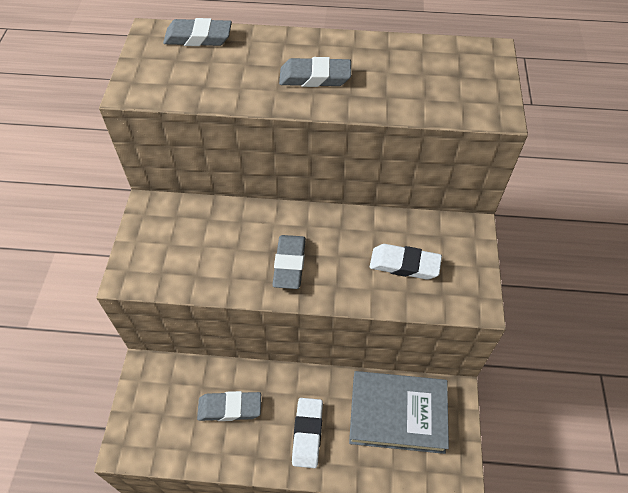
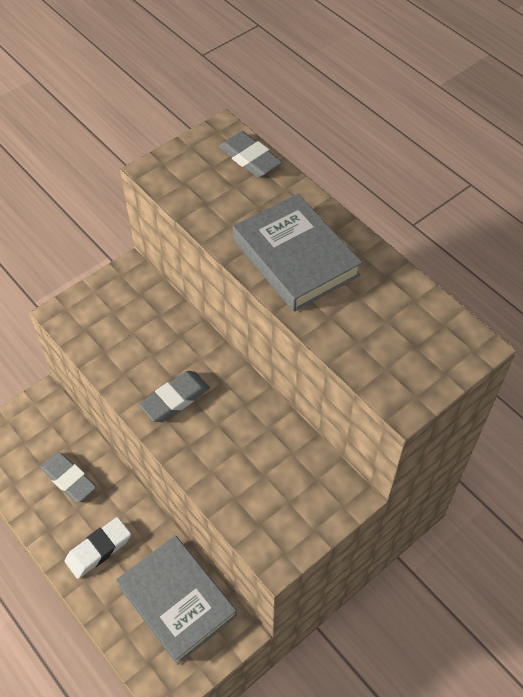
camera: 45 degrees right, 0 degrees up
(315, 77) = (295, 257): grey eraser -> grey book
(404, 265) = (258, 475): white eraser -> none

